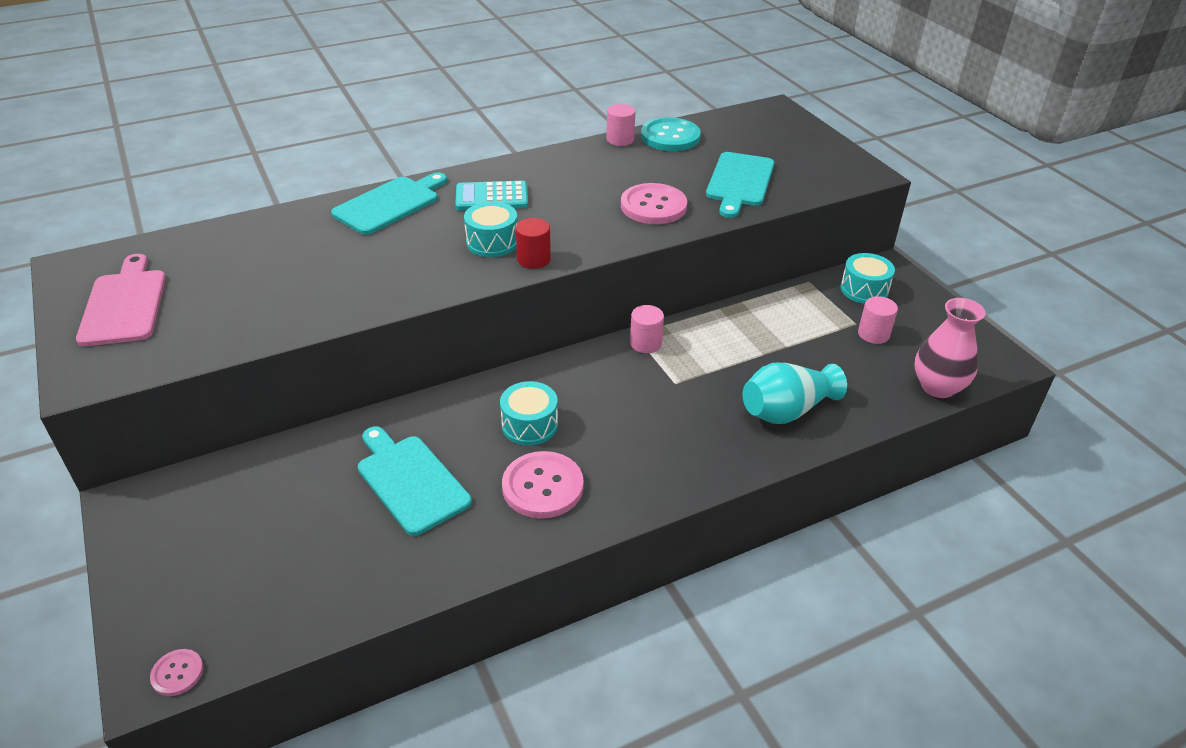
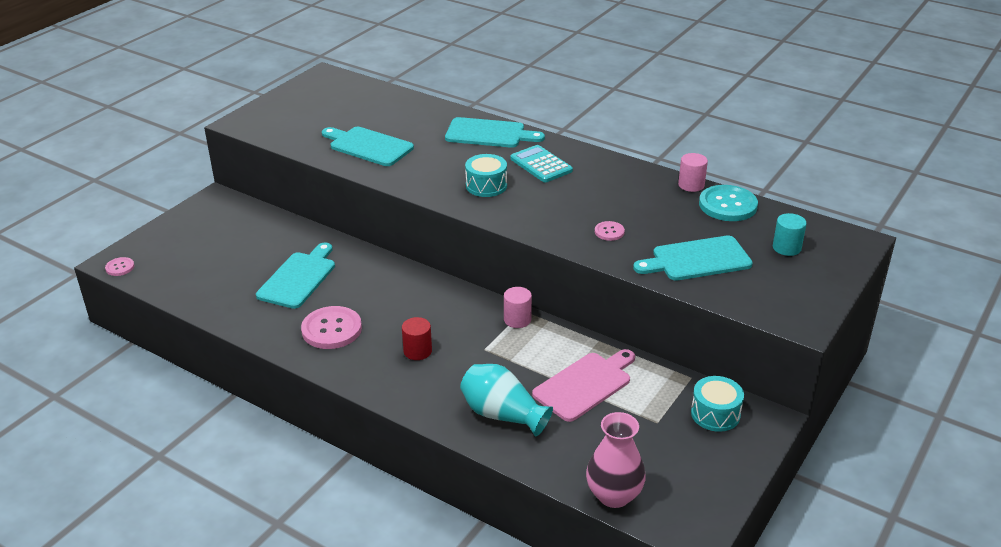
camera: 60 degrees right, 5 degrees down
(124, 304) = (306, 104): pink cutting board -> pink cutting board (585, 385)
(303, 290) = (368, 146): none -> turquoise cutting board
(529, 425) = (384, 302): turquoise drum -> none
(533, 259) = (483, 208): red cylinder -> red cylinder (417, 351)
(653, 206) = (609, 232): pink button -> pink button, size x0.50
(759, 138) = (786, 248): none -> turquoise cylinder
(873, 334) = (652, 437): pink cylinder -> none

